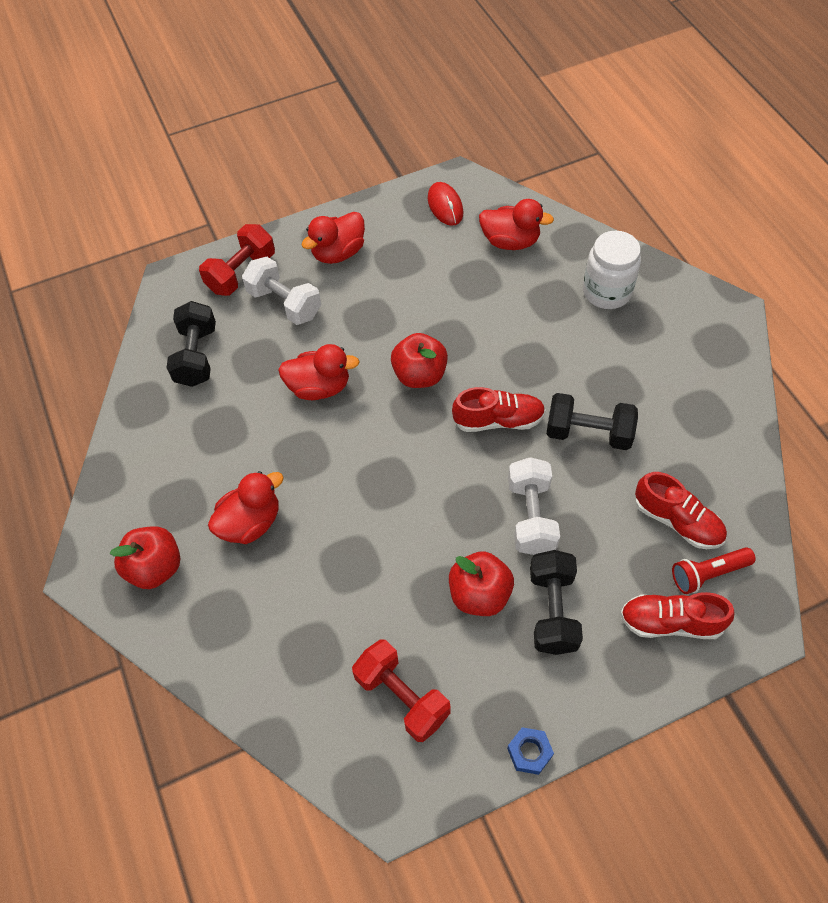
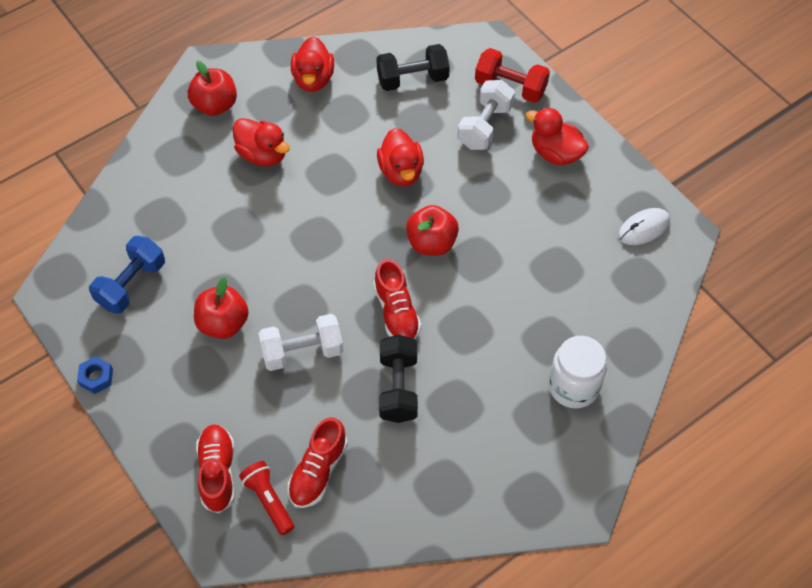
camera: 75 degrees right, 0 degrees up
(402, 697) = (132, 284): red dumbbell -> blue dumbbell
(445, 206) = (643, 228): red mouse -> white mouse
(510, 241) = (614, 292): red duck -> red duck (313, 79)
(552, 610) = (216, 379): black dumbbell -> none

